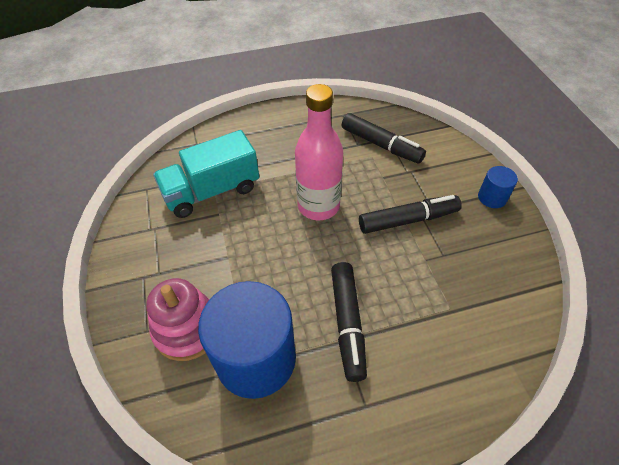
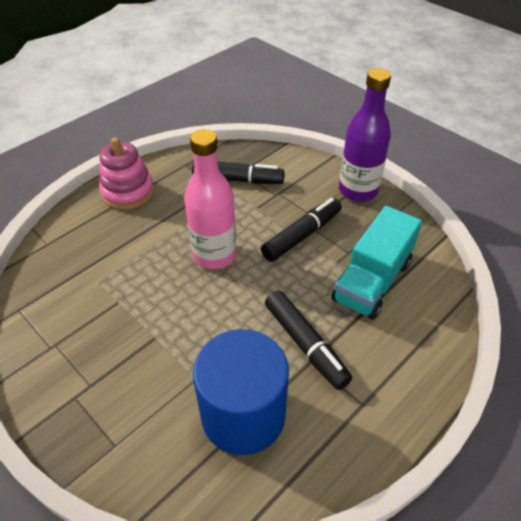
camera: 30 degrees left, 5 degrees down
(187, 329) = (157, 422): pink stacking toy -> pink stacking toy (128, 192)
(212, 191) = (96, 283): turquoise truck -> turquoise truck (372, 281)
(492, 197) = (358, 190): blue cylinder -> purple bottle

